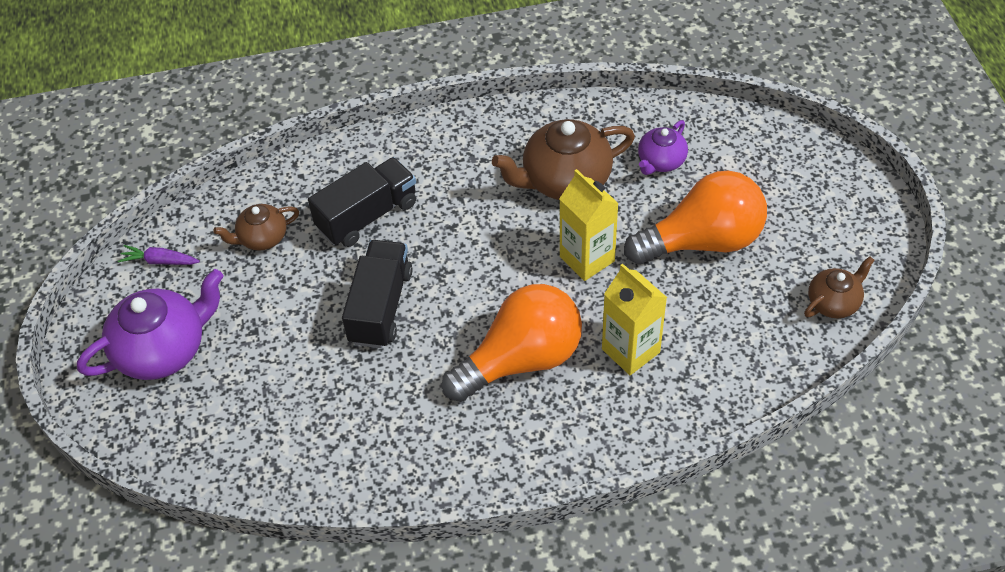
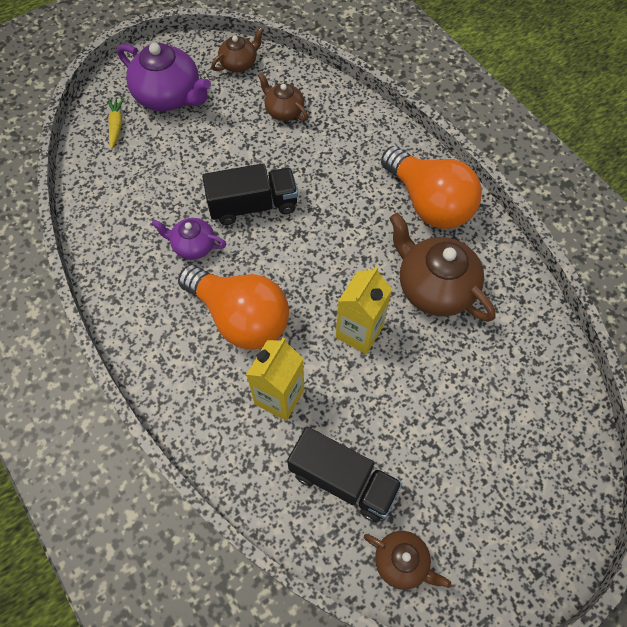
camera: 65 degrees right, 10 degrees up
(159, 261) = (239, 63): purple carrot -> brown teapot
(174, 420) = (116, 125): none -> yellow carrot
(367, 215) = (332, 165): black truck -> black truck (343, 480)
(661, 161) = (494, 357): purple teapot -> purple teapot (193, 246)
(702, 241) = (420, 420): orange light bulb -> orange light bulb (429, 203)

